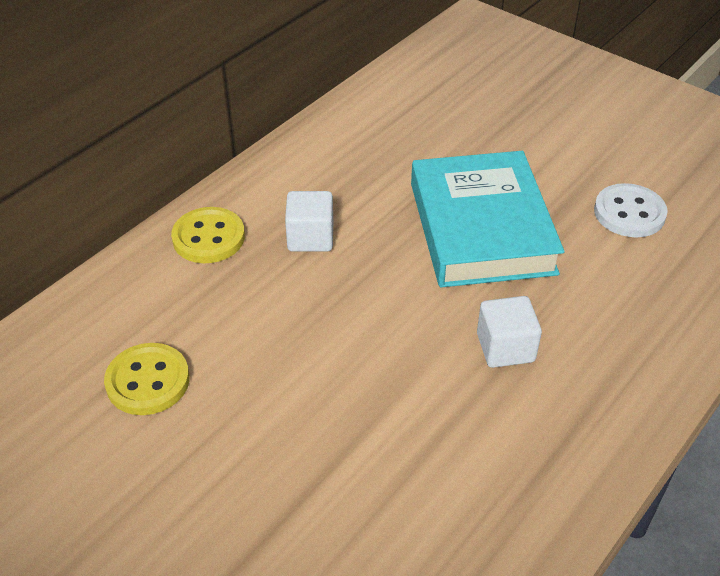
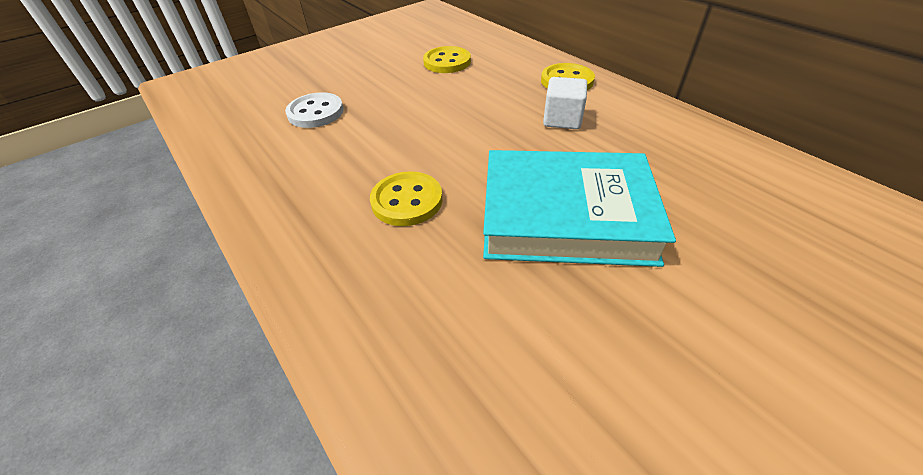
camera: 105 degrees right, 0 degrees up
(505, 348) = (407, 201): white cube -> yellow button
(629, 213) = (585, 368): white button -> white button (316, 112)

